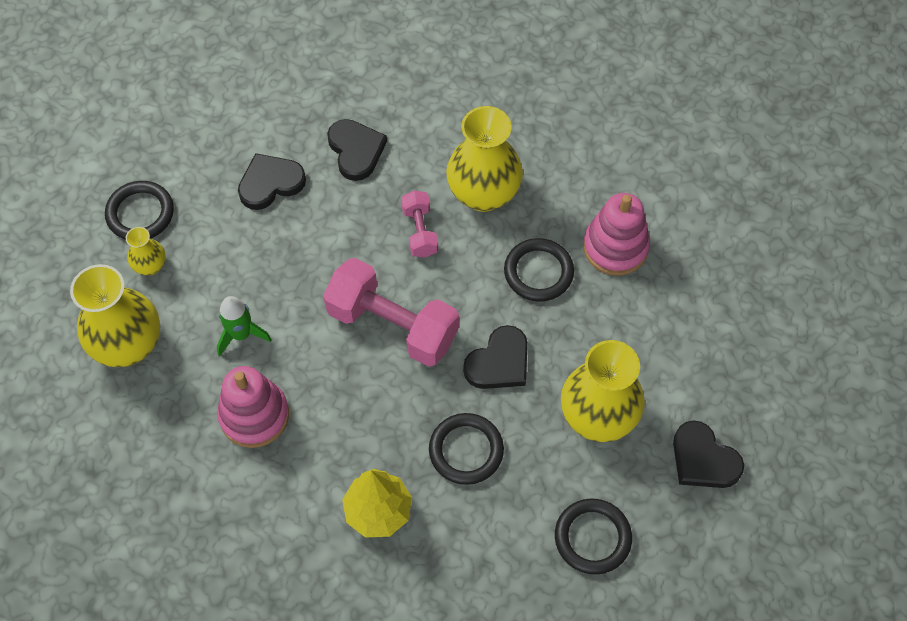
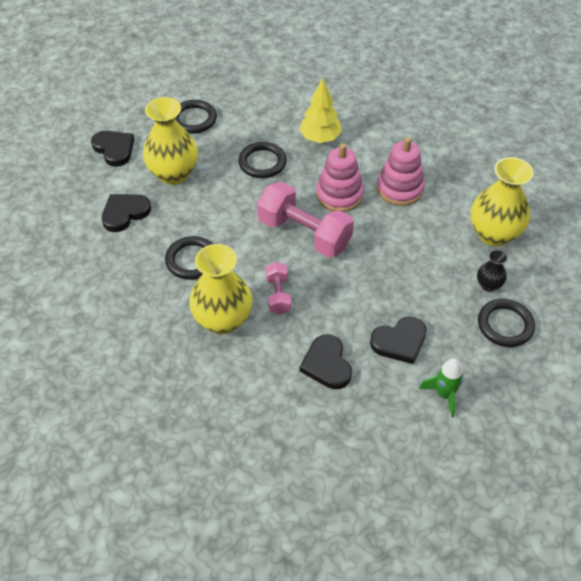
camera: 175 degrees left, 10 degrees down
(150, 266) = (488, 285): yellow vase -> black vase
(241, 334) = (413, 235): green rocket -> green rocket (444, 394)
(499, 362) = (232, 207): black heart -> black heart (125, 213)
(615, 247) = (129, 273): pink stacking toy -> pink stacking toy (339, 195)

